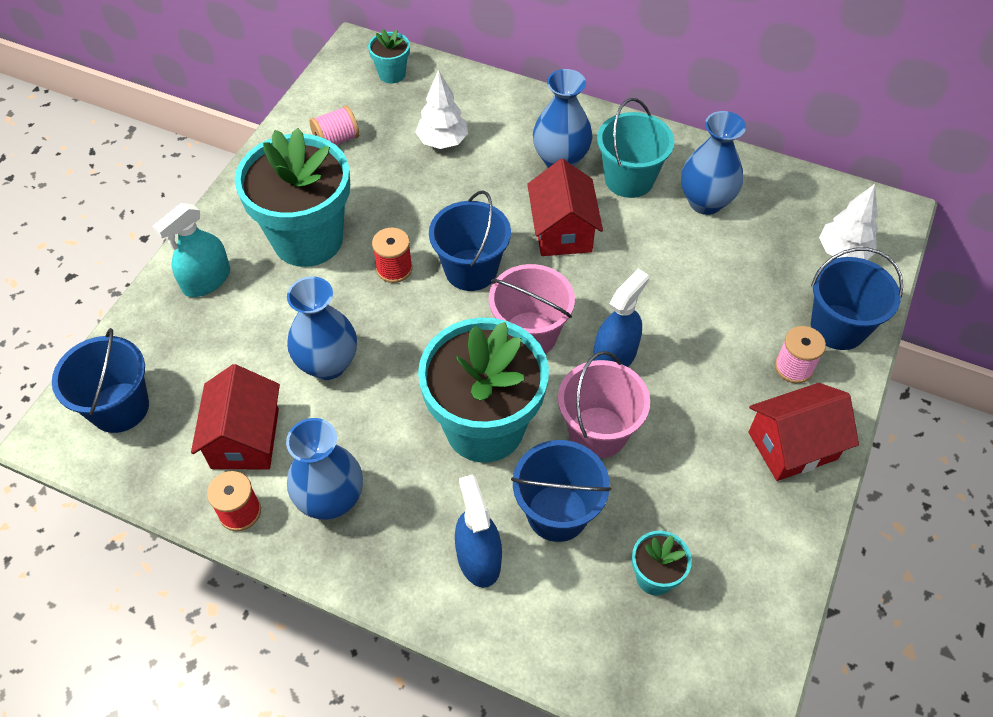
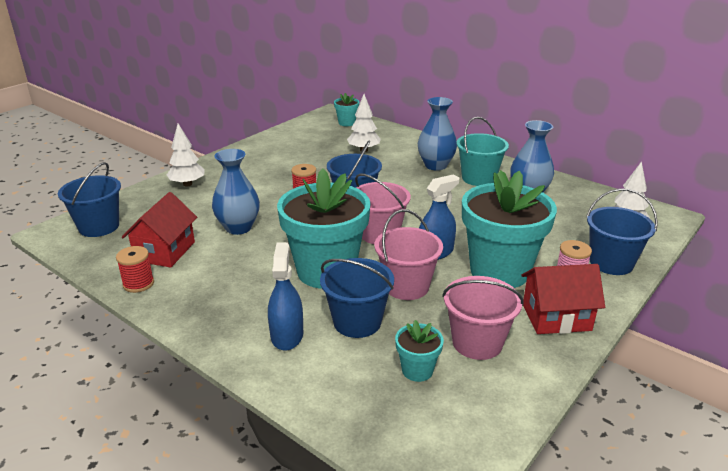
camera: 15 degrees right, 25 degrees down
(207, 280) = (187, 184): turquoise spray bottle -> white tree
(308, 239) = (258, 176): turquoise flower pot -> turquoise flower pot (499, 271)
(331, 500) = (201, 288): blue vase -> none
(336, 140) = (299, 142): pink spool -> none
(562, 231) = (423, 193): red house -> none
(711, 512) = (477, 342): none -> pink bucket

